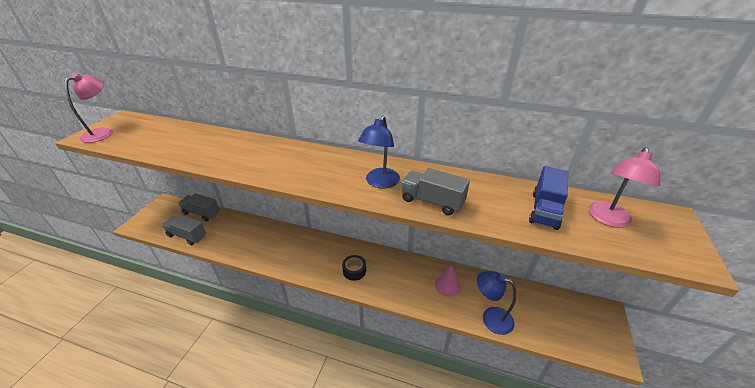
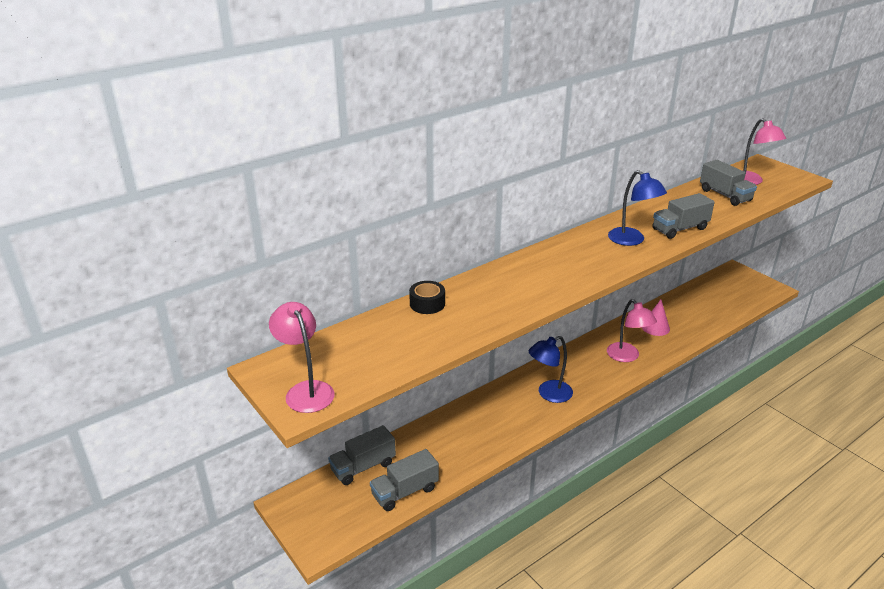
camera: 55 degrees left, 5 degrees down
(354, 271) = (592, 373): black tape -> black tape (427, 304)
(391, 282) = (627, 356): none -> pink lamp
(491, 318) = (706, 323): blue lamp -> blue lamp (549, 394)
(544, 210) = (725, 195): blue truck -> grey truck

